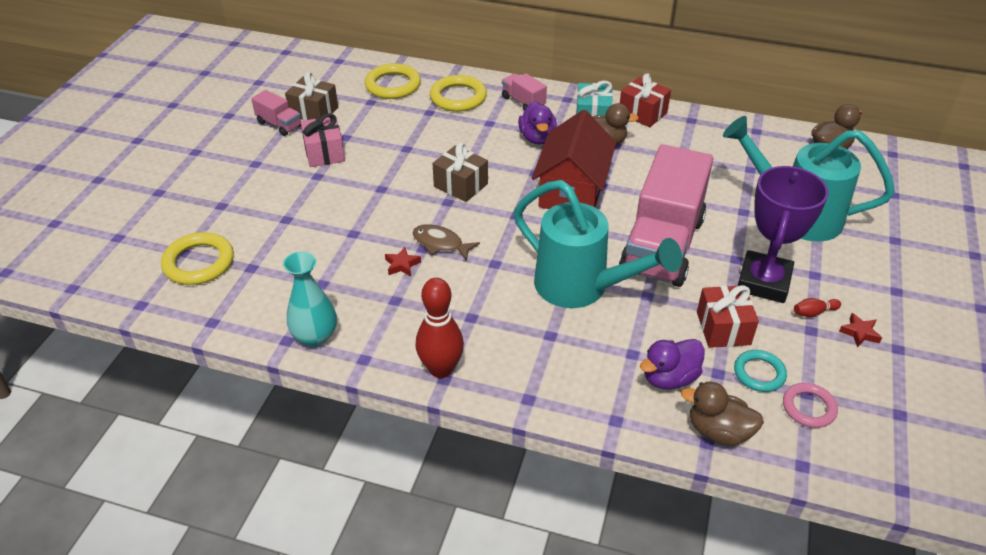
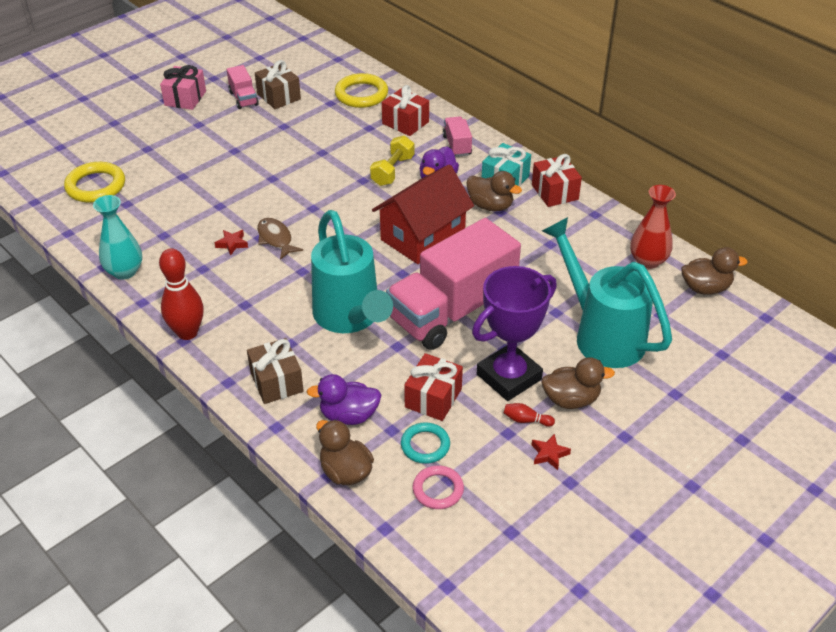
camera: 30 degrees right, 0 degrees up
(324, 153) = (256, 133): pink gift -> pink gift (185, 98)
(458, 97) = (405, 123): yellow ring -> red gift
(460, 185) = (336, 198): brown gift -> brown gift (276, 382)
(488, 143) = (392, 171): none -> yellow dumbbell
(768, 142) = (648, 261): none -> red vase
(828, 279) = (571, 399): none -> brown duck

